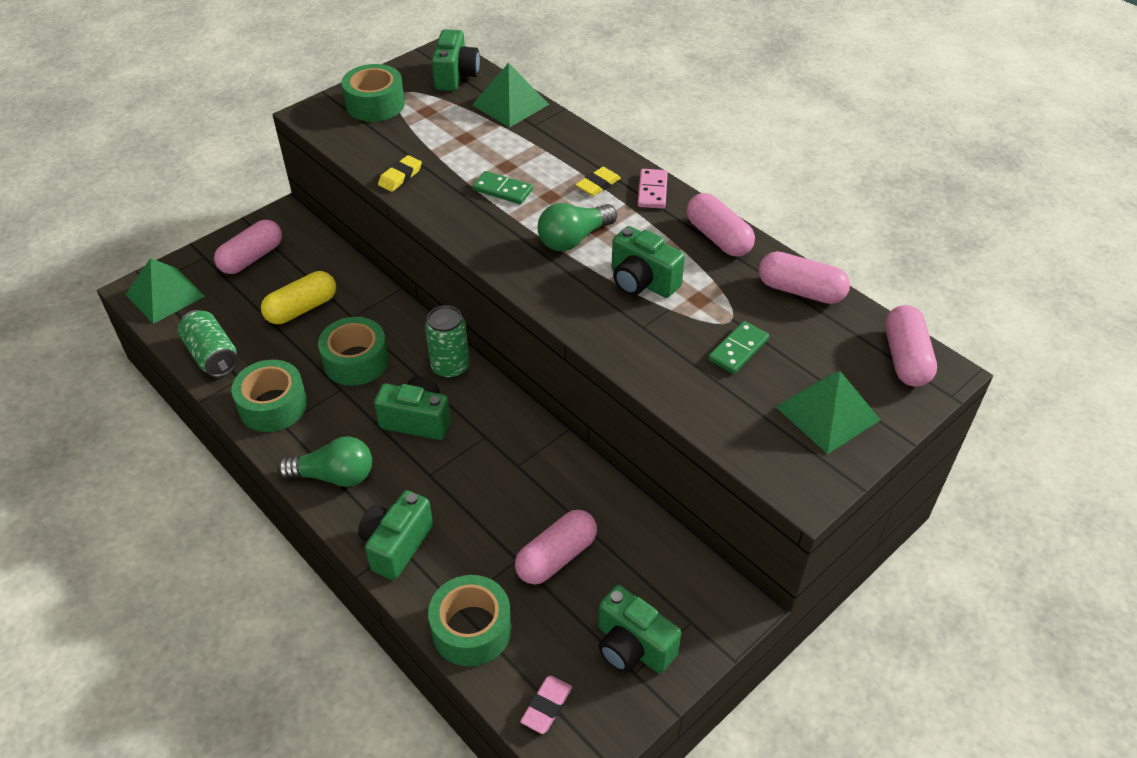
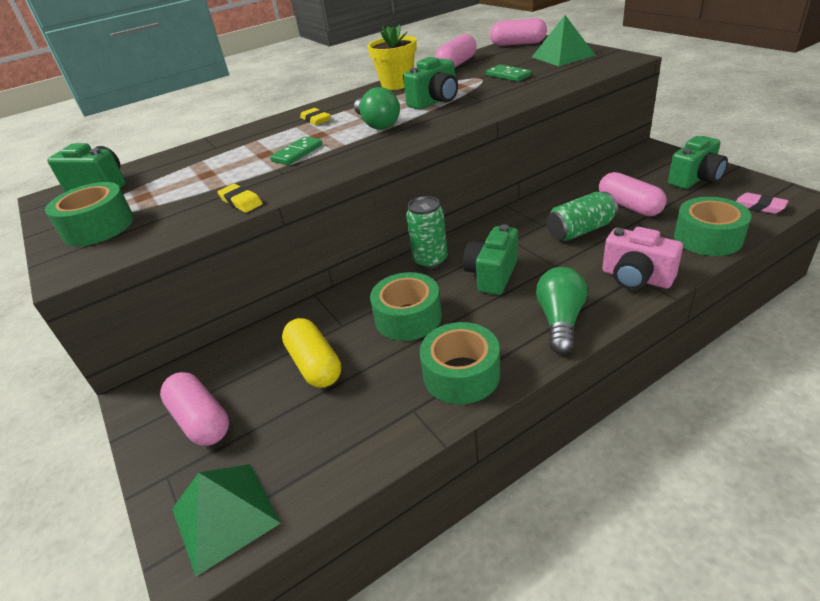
camera: 75 degrees left, 10 degrees down
(212, 355) = (367, 441): green can -> green can (580, 230)
(396, 545) = (636, 278): green camera -> pink camera
(510, 104) = (175, 158): green pyramid -> none
(652, 191) = (335, 103): pink domino -> none
(718, 237) = (397, 84): pink capsule -> yellow flower pot

